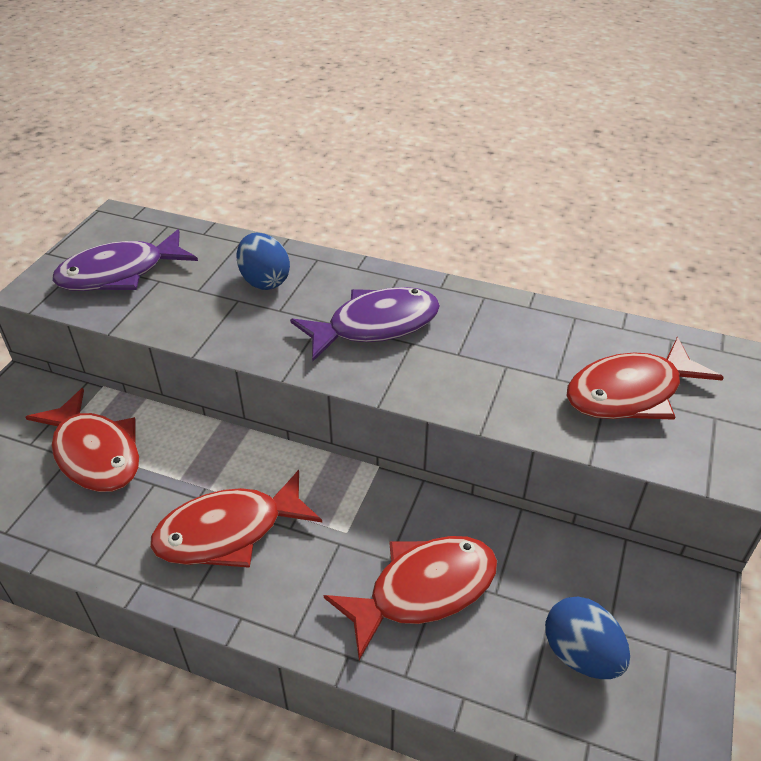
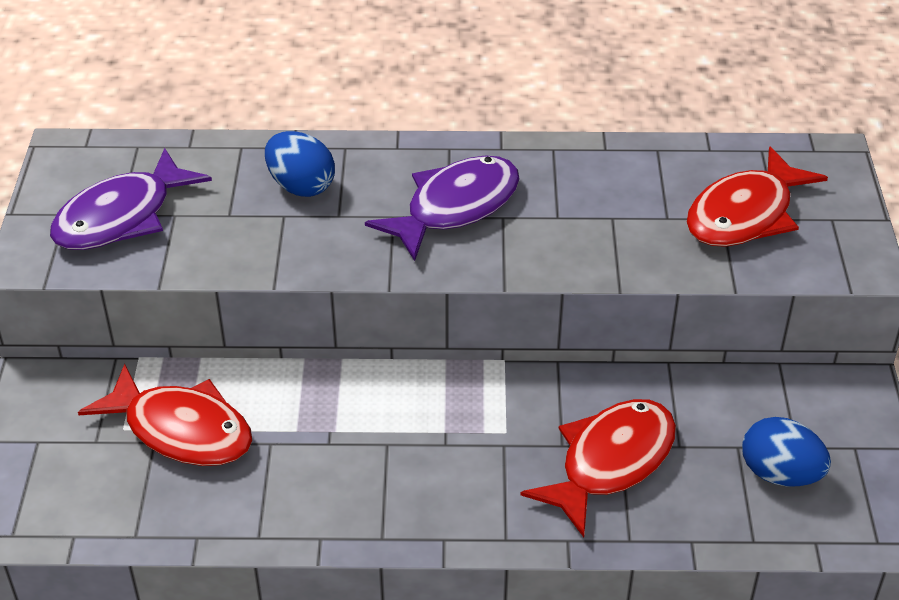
camera: 20 degrees left, 0 degrees up
(228, 531) = (383, 465): red fish -> none

